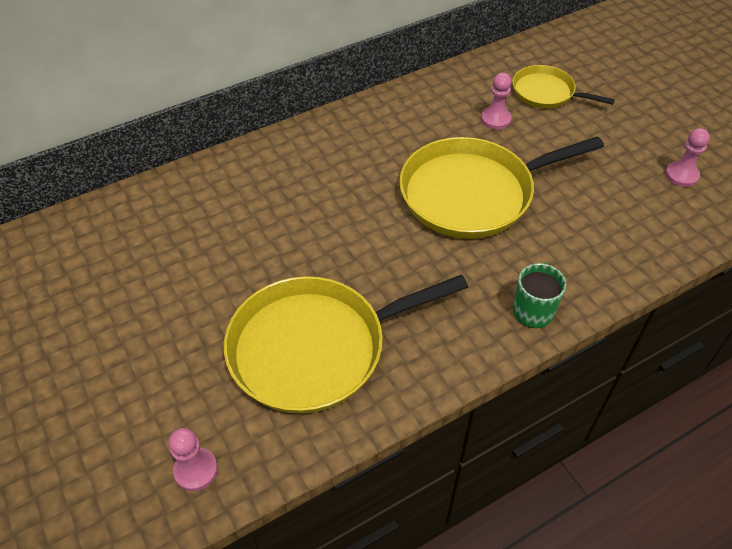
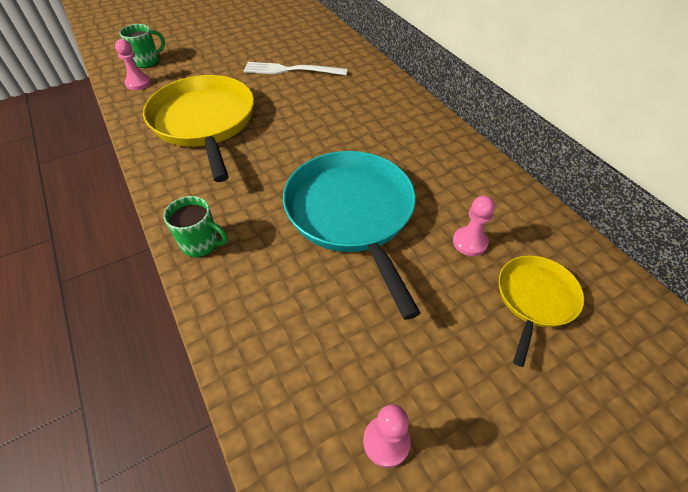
camera: 90 degrees right, 0 degrees up
(121, 475) = (147, 61): none -> green mug
(190, 261) = (291, 70): none -> white fork
(473, 193) = (352, 214): yellow pan -> turquoise pan

